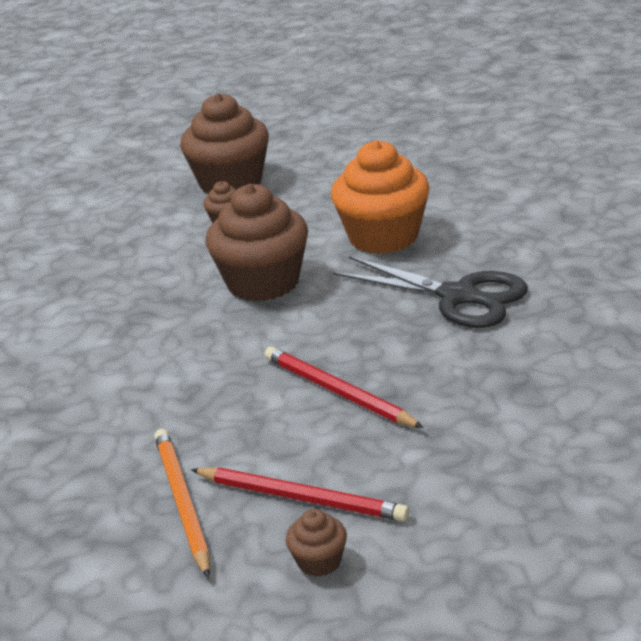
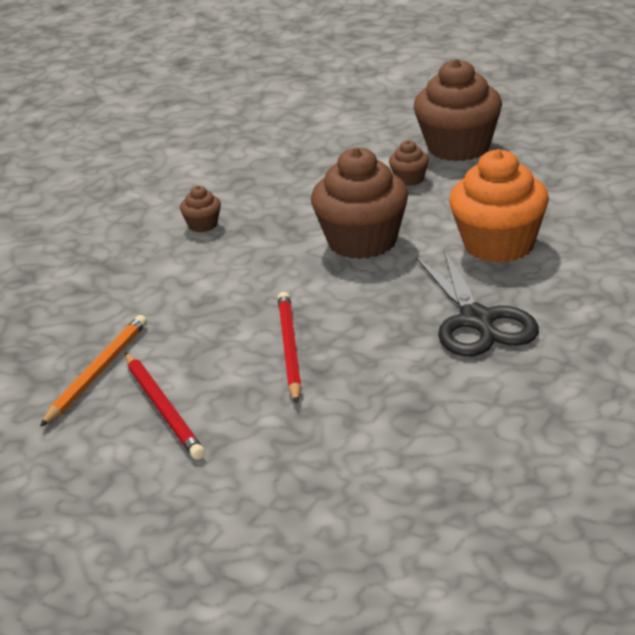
camera: 40 degrees right, 0 degrees up
(319, 561) = (114, 455): brown cupcake -> brown cupcake (202, 225)

